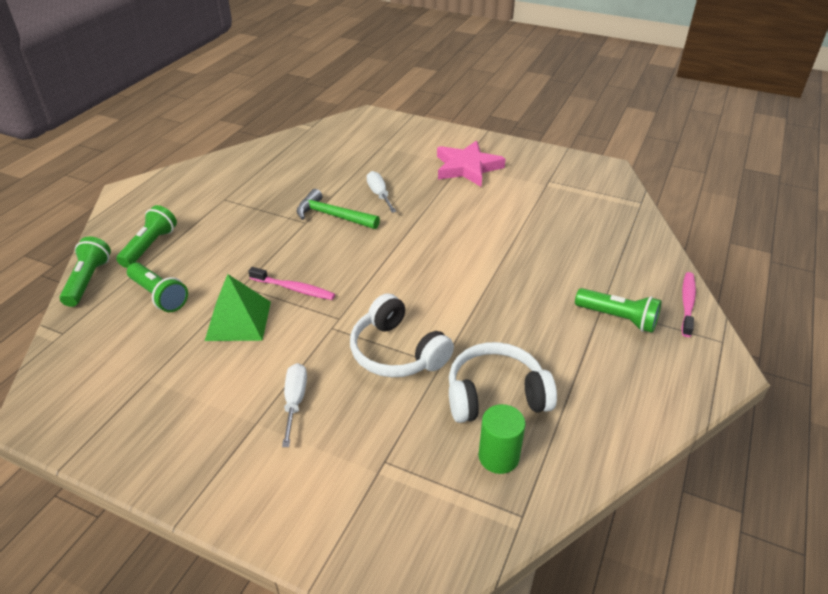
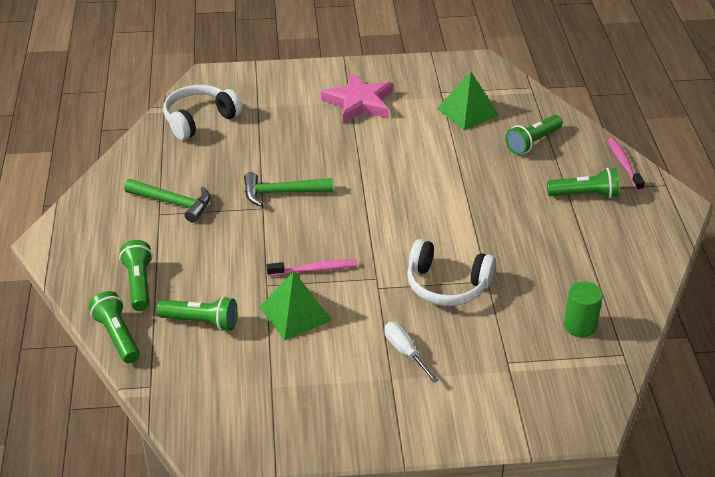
camera: 30 degrees left, 0 degrees up
(243, 195) = (173, 203): none -> green hammer
(379, 194) = (304, 157): white screwdriver -> none
(495, 395) = (544, 286): white headphones -> white headphones (199, 120)
(560, 204) = (468, 112): none -> green pyramid
(602, 250) = (533, 142): none -> green flashlight

